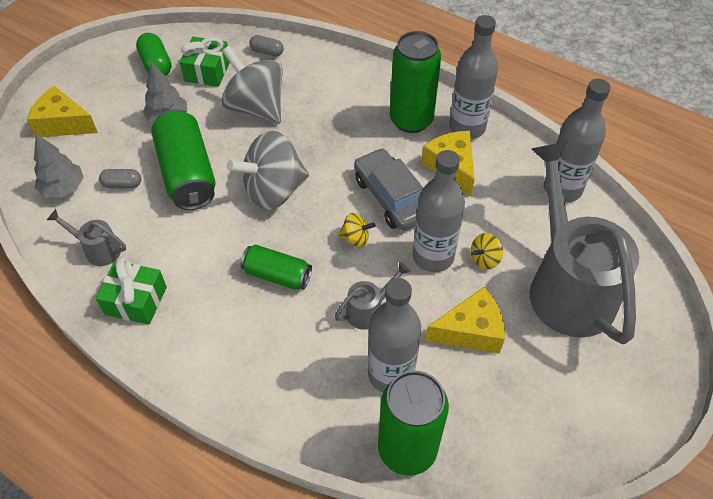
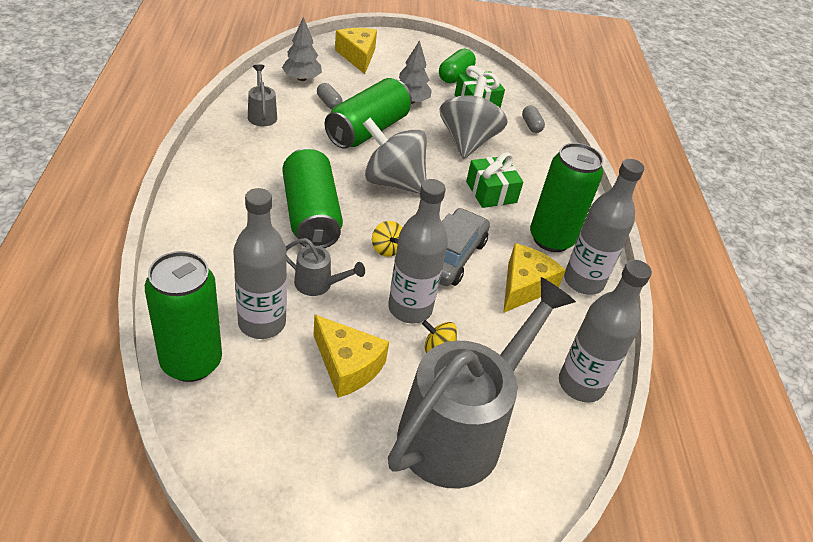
camera: 50 degrees right, 10 degrees down
(136, 301) = (231, 149): green gift -> green gift (491, 192)
(277, 275) = (311, 215): green can -> green can, size x1.69

